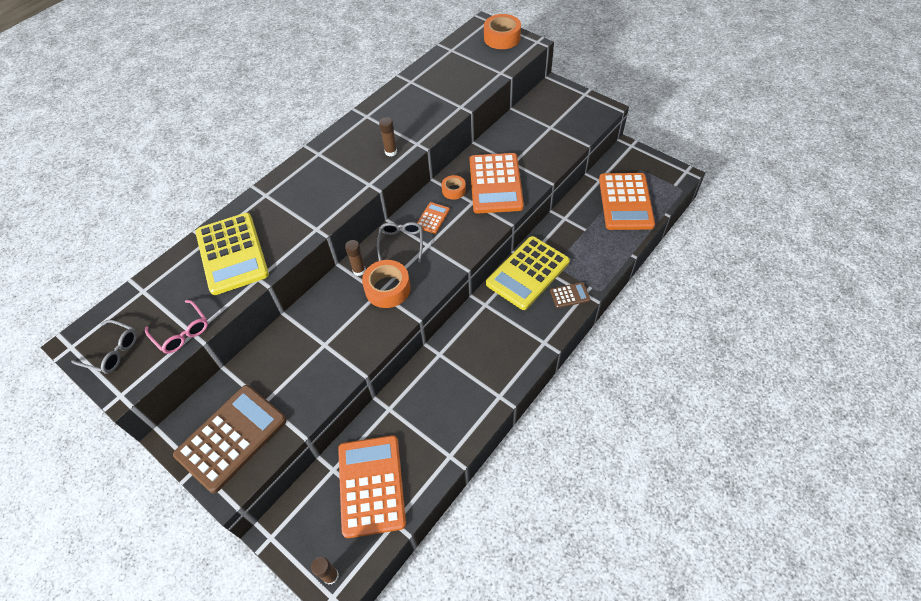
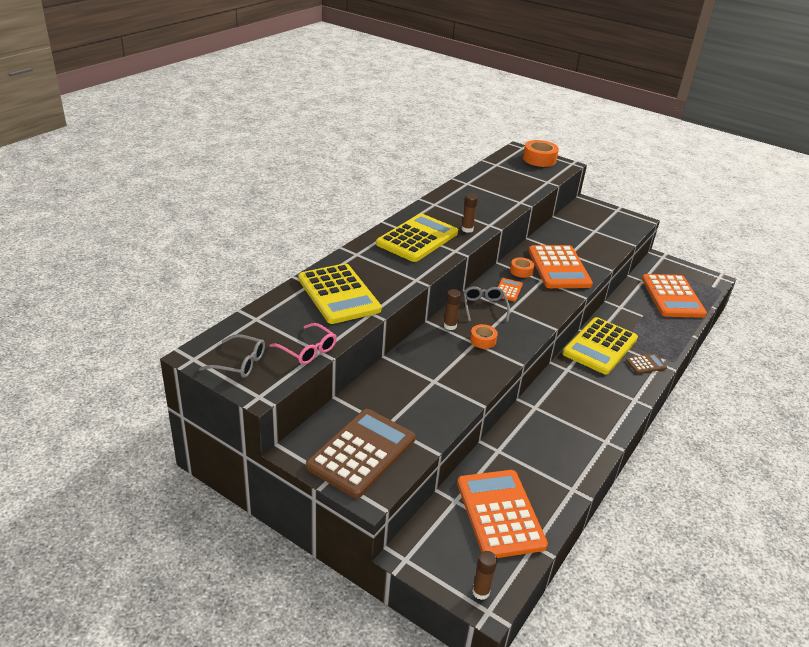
camera: 10 degrees left, 20 degrees down
(334, 169) = (417, 239): none -> yellow calculator
(387, 289) = (483, 340): orange tape -> orange tape, size x0.58

